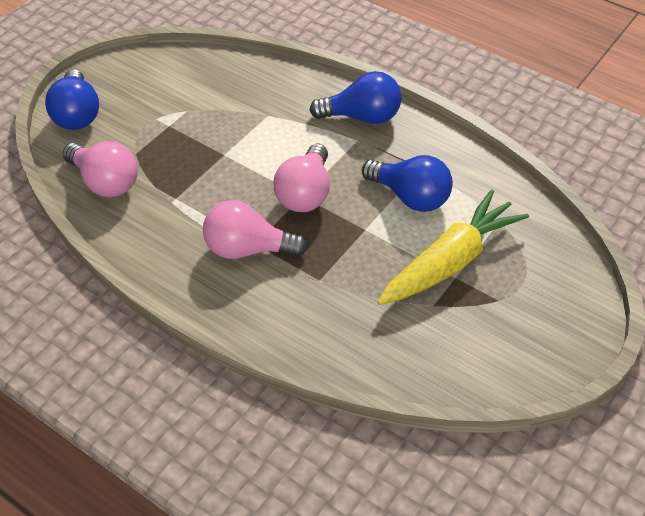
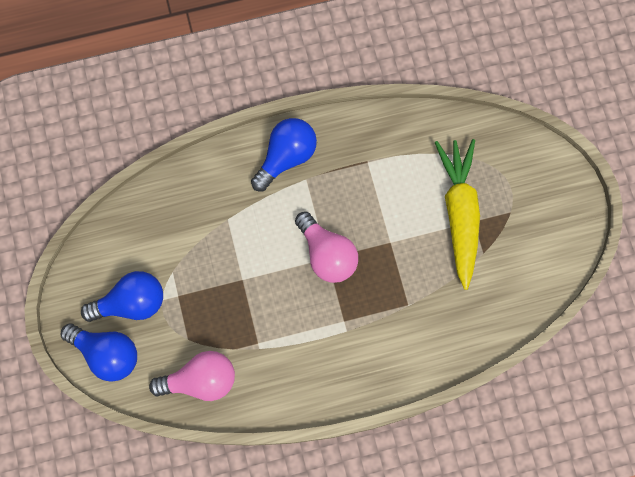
camera: 50 degrees left, 25 degrees up
(248, 249) = (345, 329): pink light bulb -> none
(410, 197) = (387, 190): blue light bulb -> blue light bulb (131, 303)

